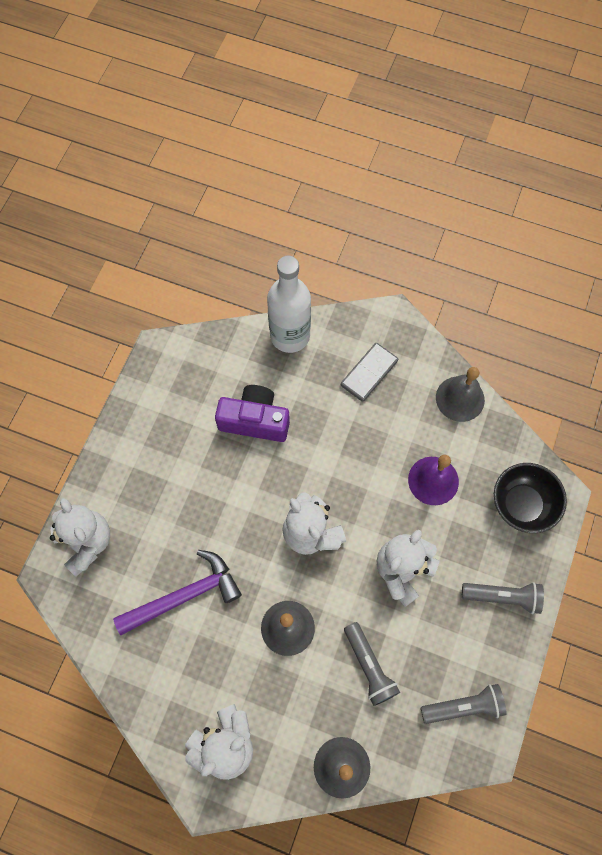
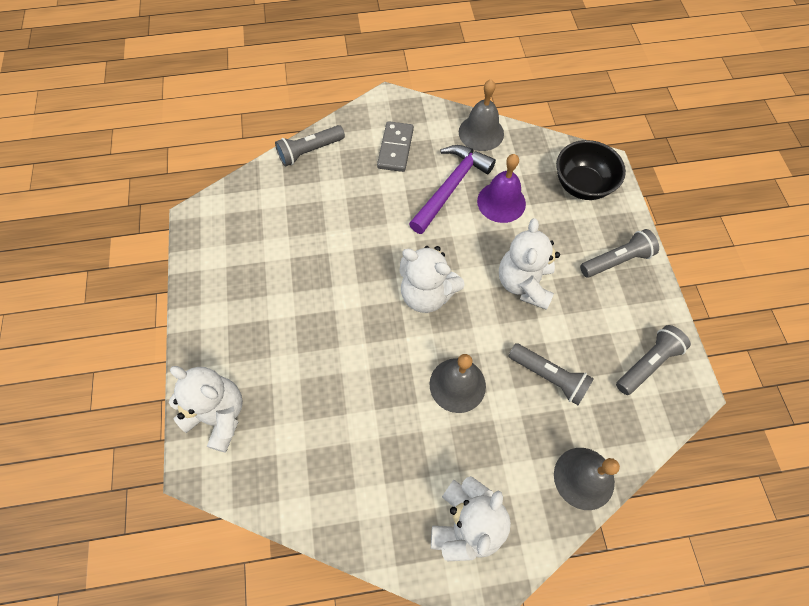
camera: 30 degrees left, 5 degrees down
(184, 596) = (345, 411): purple hammer -> purple hammer (450, 187)
(255, 420) = (320, 230): purple camera -> none
(290, 336) = (310, 151): white bottle -> grey flashlight

